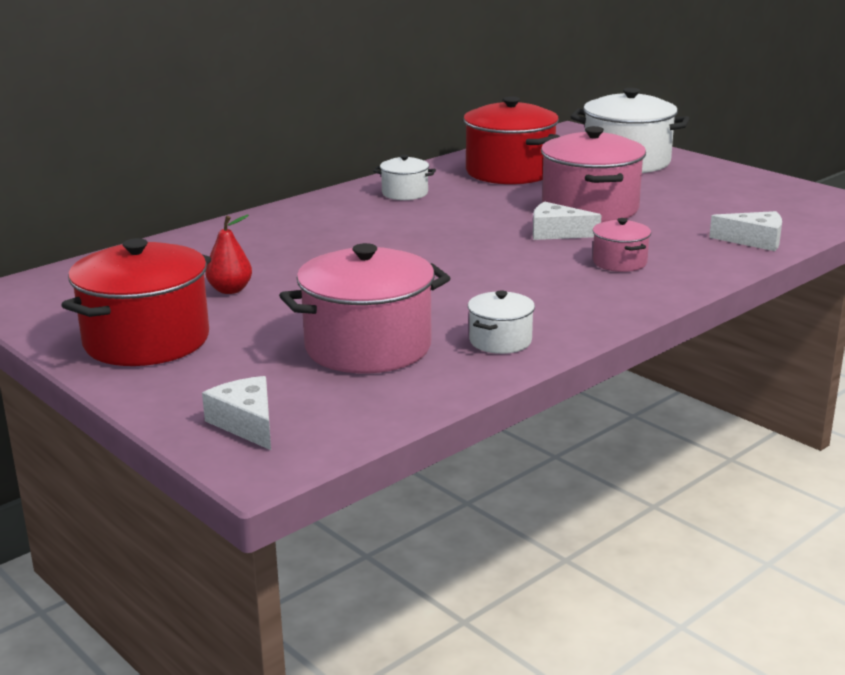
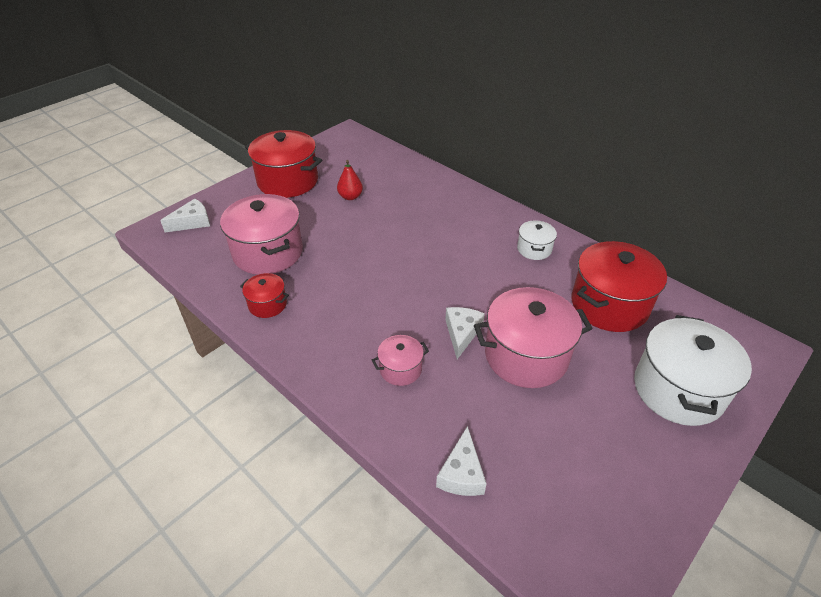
camera: 85 degrees right, 20 degrees up
(500, 341) = (267, 304): white pot -> red pot

